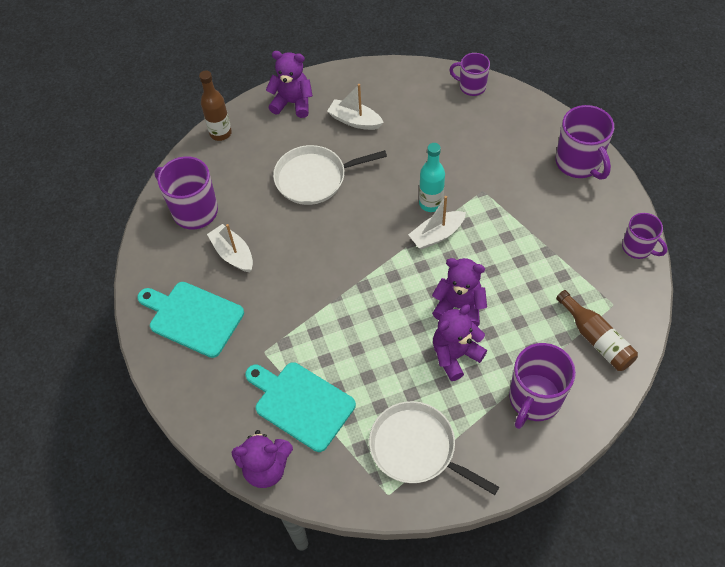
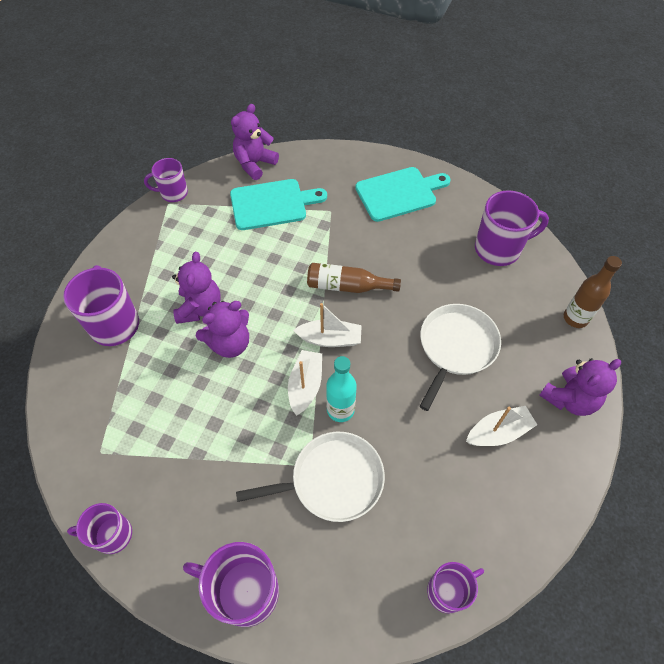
camera: 130 degrees right, 0 degrees up
(233, 254) = (431, 245): white boat -> white boat (330, 339)
(372, 503) = (173, 193): none -> purple mug
(416, 448) = (173, 236): white pan -> white pan (332, 480)
(596, 338) = (96, 408): brown bottle -> brown bottle (347, 286)

